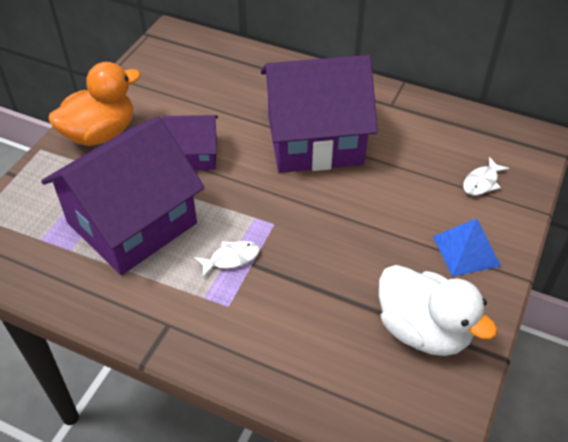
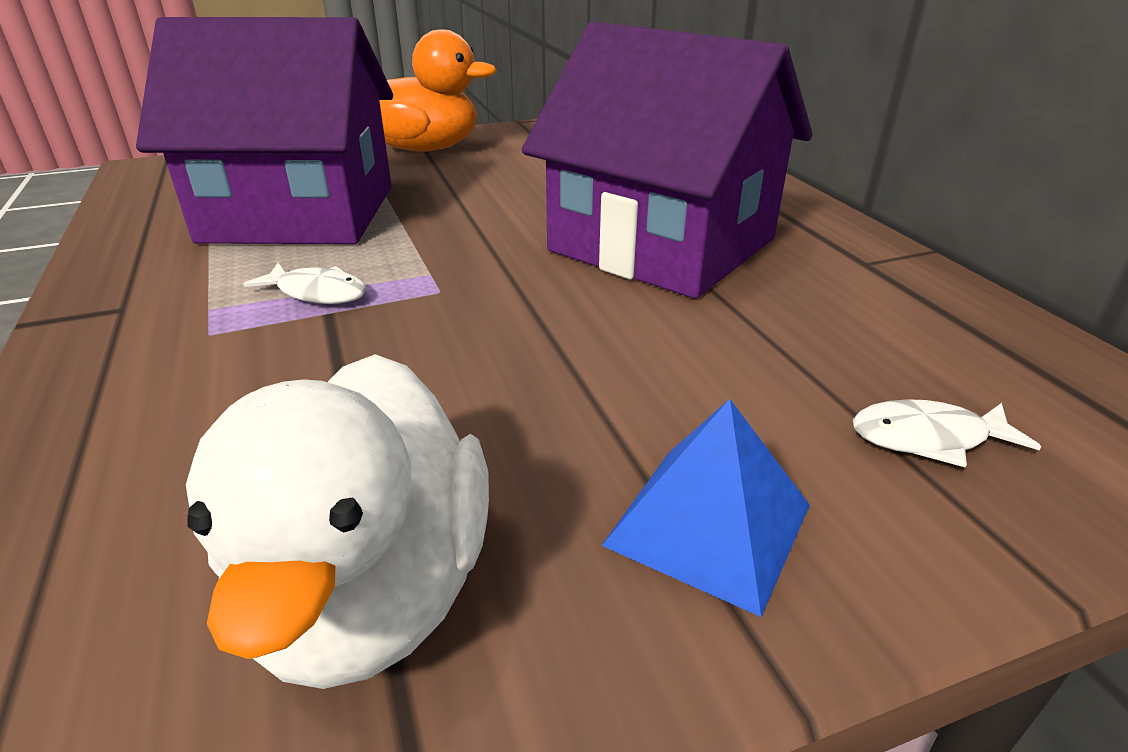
camera: 45 degrees right, 15 degrees down
(194, 155) = (479, 195): purple house -> none

